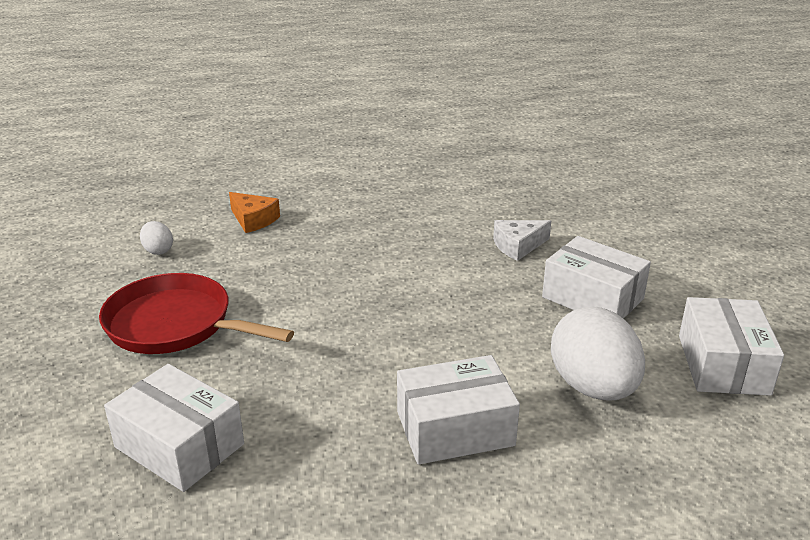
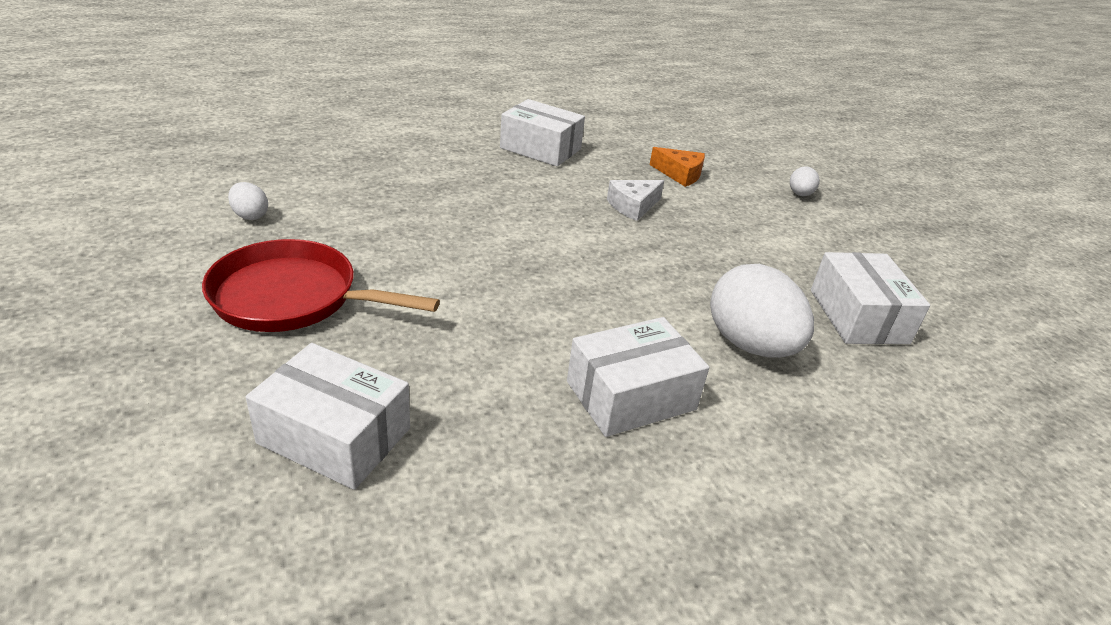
camera: 15 degrees left, 5 degrees up
(253, 220) = (351, 181): orange cheese -> orange cheese (680, 174)
(593, 298) = (720, 256): white box -> white box (540, 148)
(705, 235) = (800, 194): none -> white egg

